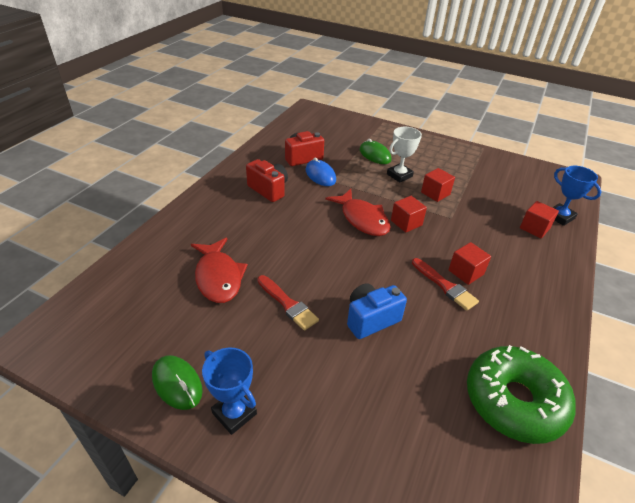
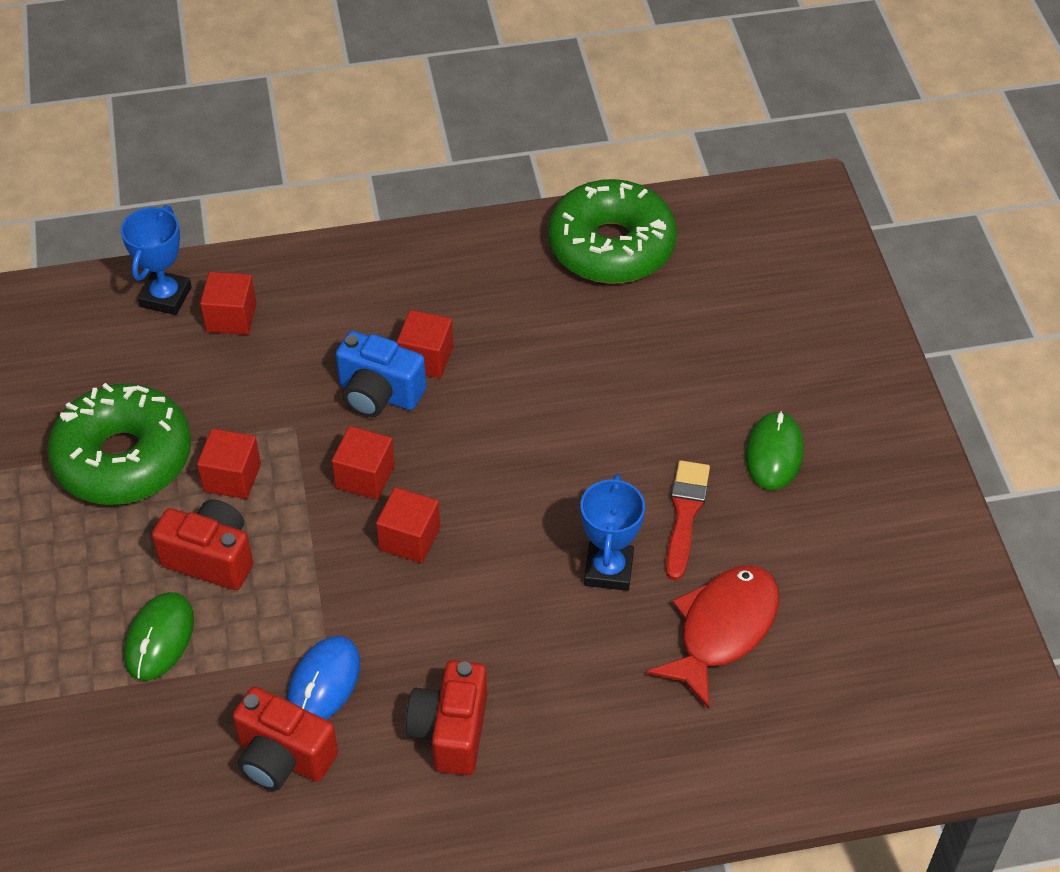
camera: 125 degrees left, 10 degrees up
(177, 383) = (902, 536): green mouse -> green mouse (774, 453)
(234, 413) = (874, 459): blue trophy -> blue trophy (608, 570)
(362, 219) = (409, 538): red fish -> red cube
(371, 319) = (620, 415): blue camera -> blue camera (379, 394)
(399, 175) = (211, 558): white trophy -> red camera
(444, 286) = (478, 369): red brush -> none
(466, 176) = (123, 458): none -> green donut

